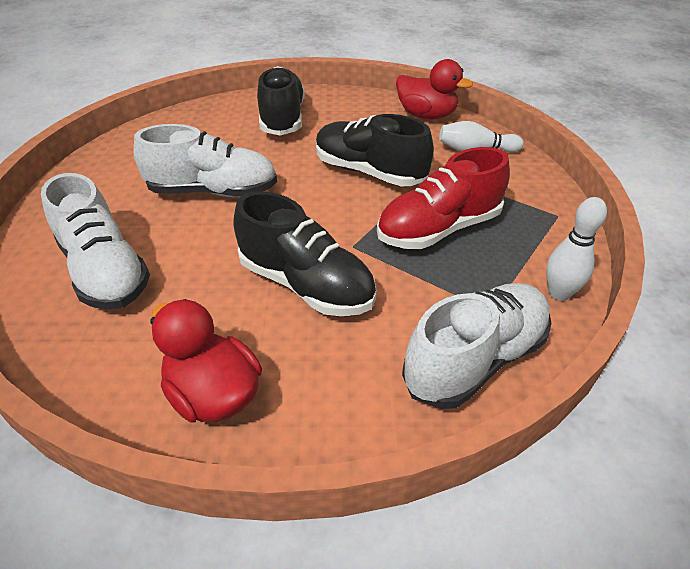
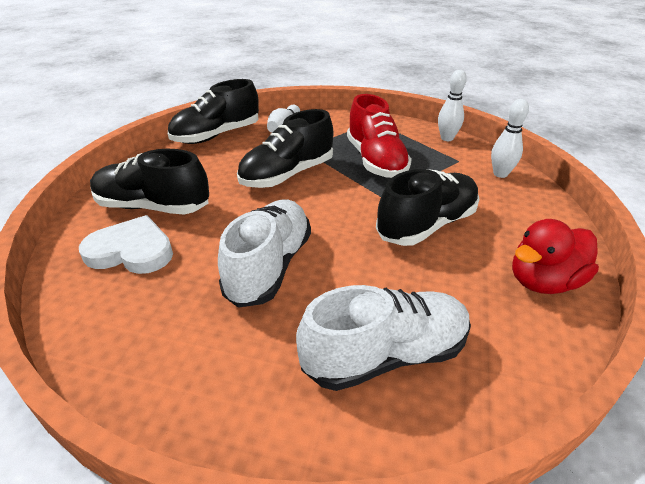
camera: 75 degrees left, 5 degrees down
(222, 126) = (131, 251): none -> white heart
(426, 115) = (217, 135): red duck -> black shoe
(475, 359) = (500, 174): white shoe -> white bowling pin

